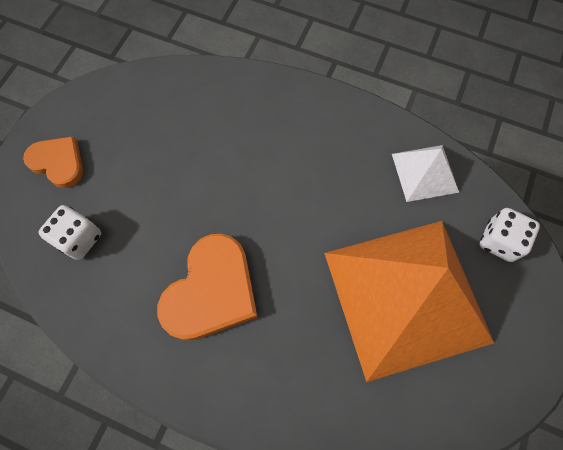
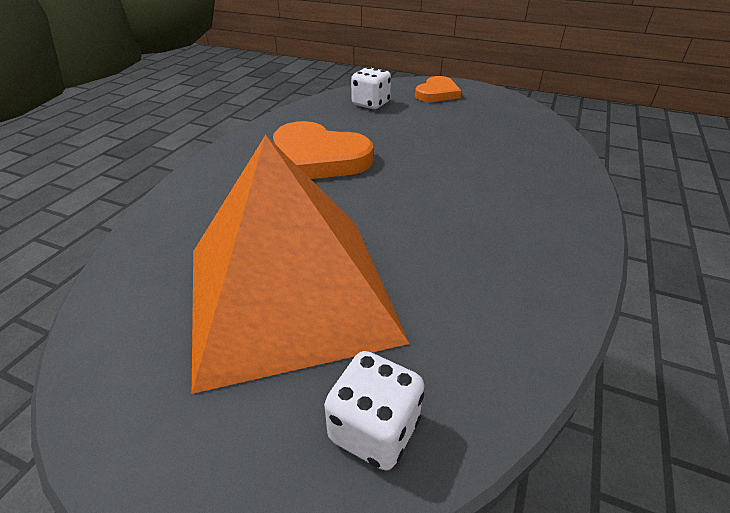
camera: 90 degrees right, 30 degrees down
(424, 172) = (495, 328): white pyramid -> none

